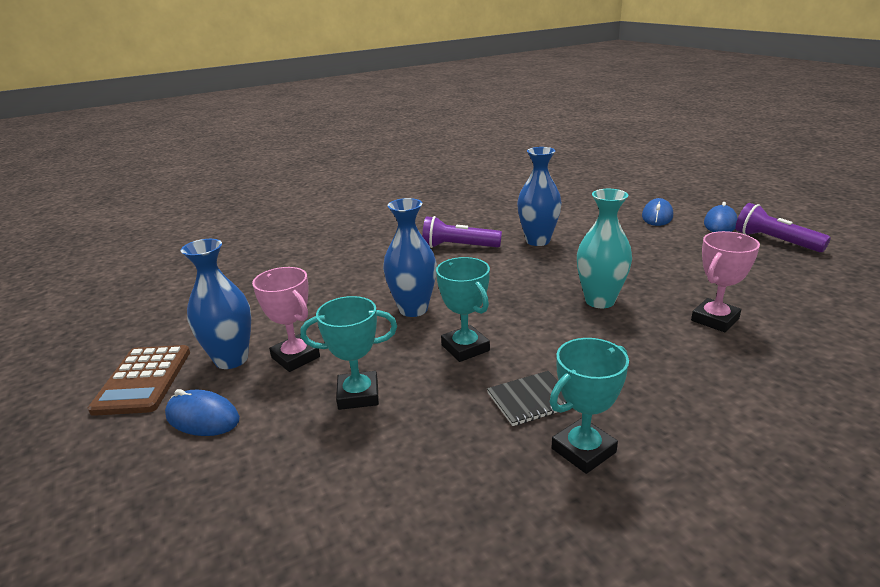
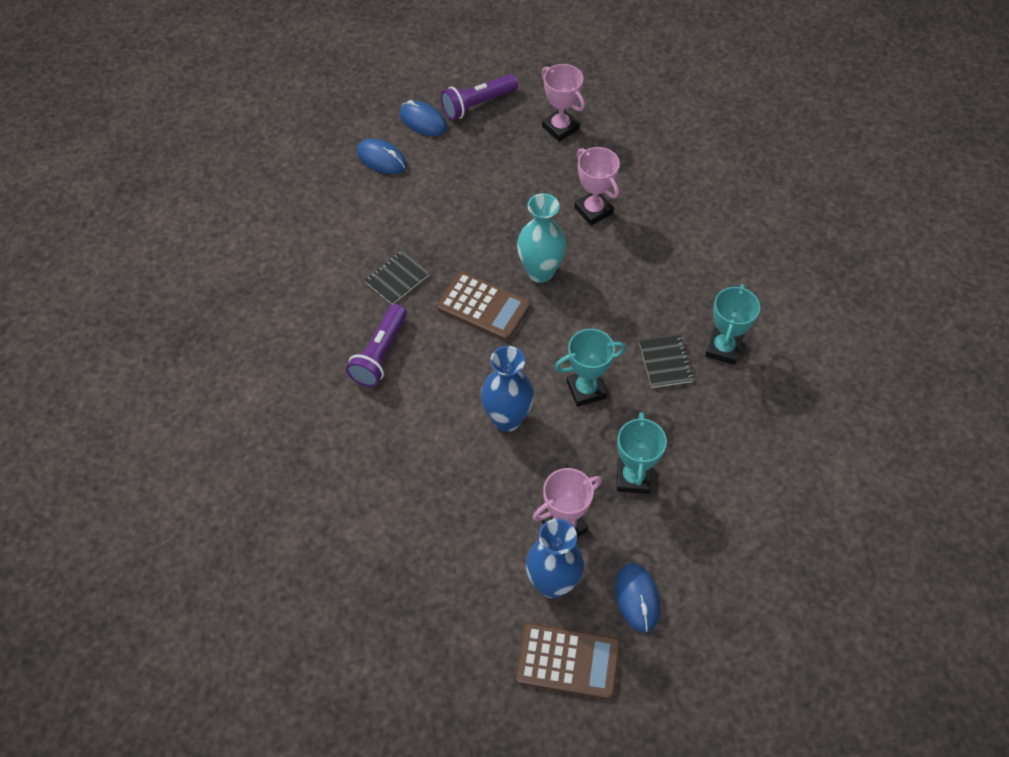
camera: 80 degrees left, 30 degrees up
(202, 418) = (637, 598): blue mouse -> blue mouse turned 45 degrees counterclockwise
(535, 279) = (483, 306): none -> brown calculator
(538, 241) = (397, 279): blue vase -> black notebook
(583, 450) = (723, 348): turquoise trophy -> turquoise trophy turned 45 degrees clockwise
(808, 284) = (560, 128): none -> pink trophy

